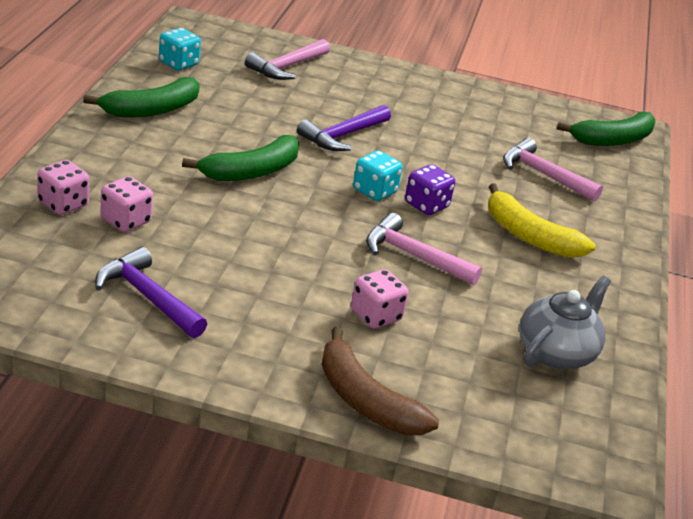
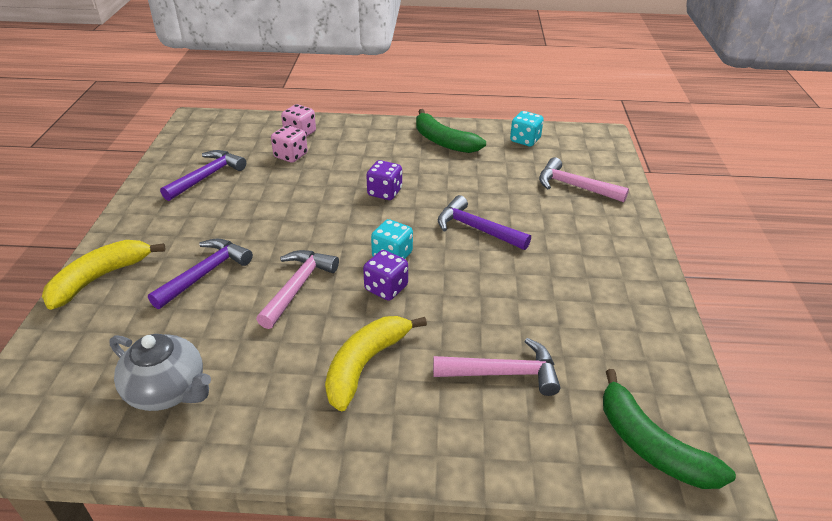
camera: 85 degrees right, 5 degrees up
(251, 171) = (384, 192): green banana -> purple dice
(365, 400) = (100, 278): brown banana -> yellow banana
(376, 316) = (205, 273): pink dice -> purple hammer
(543, 174) = (503, 373): pink hammer -> pink hammer turned 60 degrees clockwise

